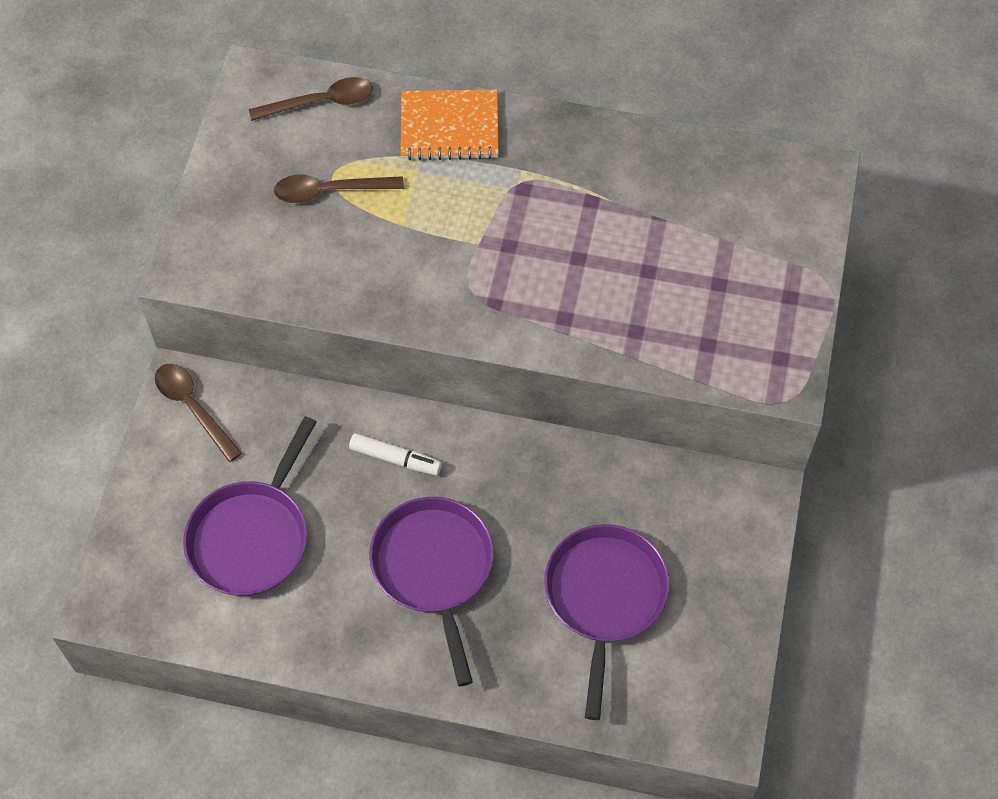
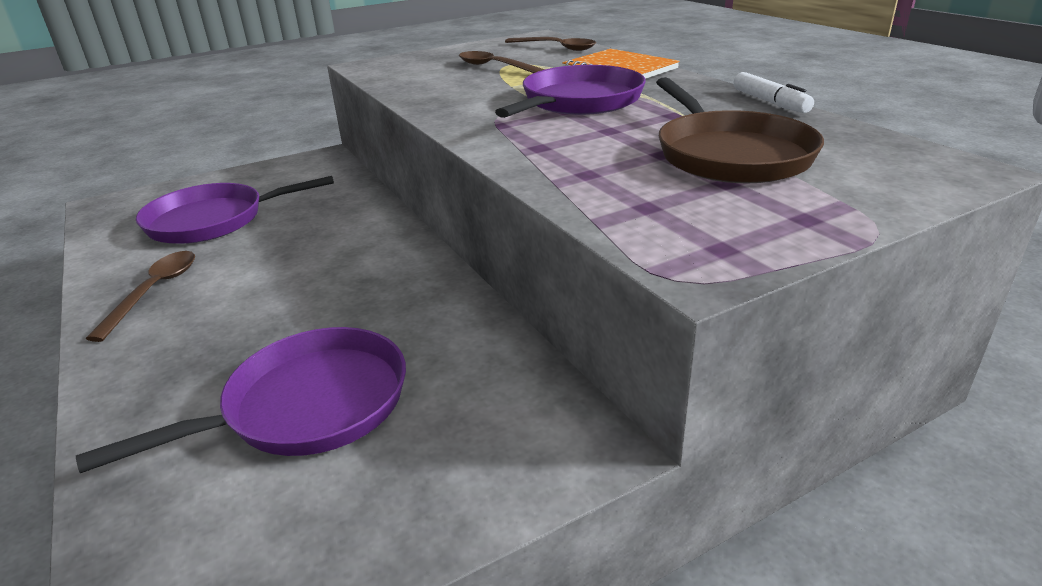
camera: 50 degrees right, 30 degrees down
(193, 407) = (307, 166): brown spoon -> brown spoon (154, 292)
(395, 458) = (350, 235): white marker -> white marker (770, 102)
(434, 569) = (251, 297): purple pan -> purple pan (578, 102)
(686, 242) = (729, 154): none -> brown pan

